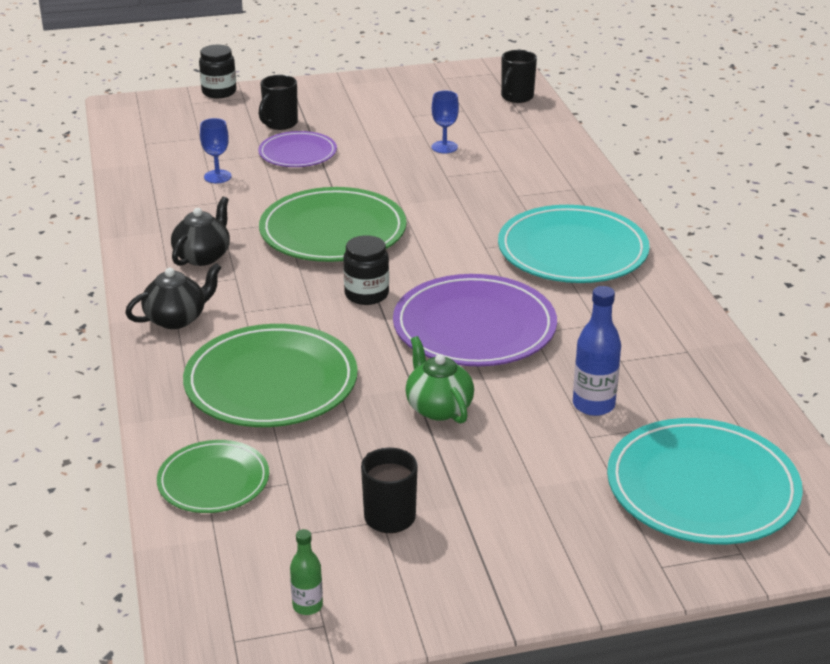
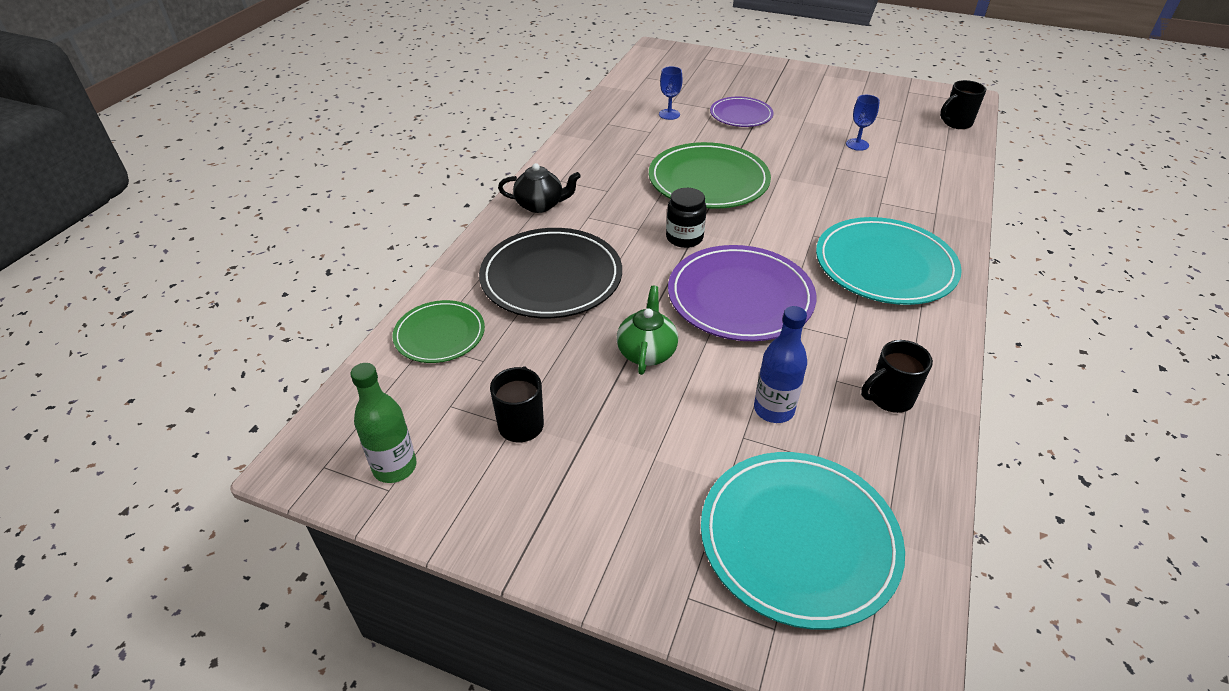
camera: 35 degrees right, 10 degrees up
(203, 256) = (602, 167): black teapot -> none
(219, 92) = (730, 56): black jar -> none
(271, 382) = (551, 277): green plate -> black plate
(280, 124) = (749, 90): black mug -> black mug (889, 398)
(307, 606) = (395, 467): green bottle -> green bottle, size x1.68

